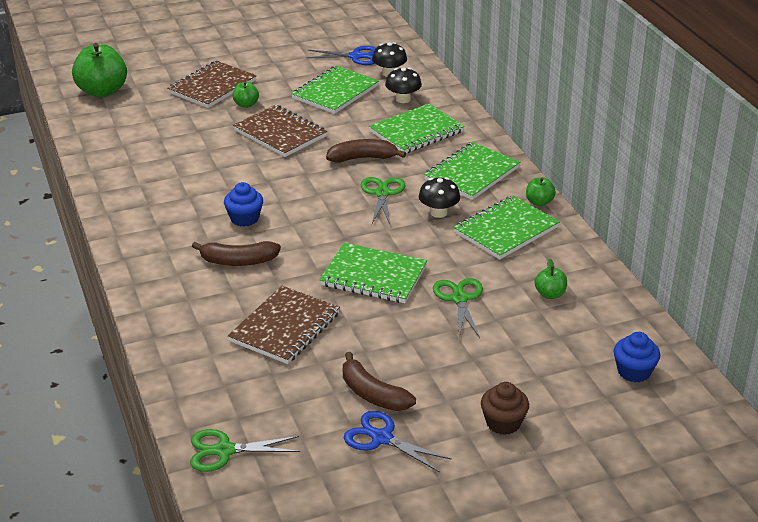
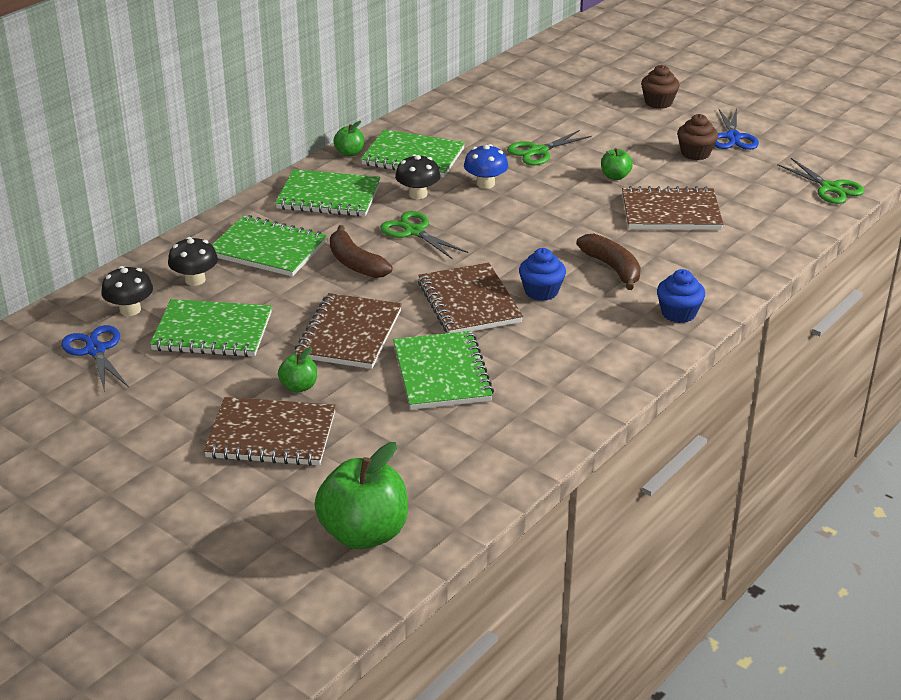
camera: 120 degrees left, 0 degrees up
(265, 186) = (469, 302): none -> brown notebook
(372, 394) = (695, 153): brown banana -> brown cupcake
(373, 276) = (553, 196): green notebook -> green notebook (441, 373)
(382, 193) = (414, 231): green scissors -> green scissors turned 75 degrees clockwise
(426, 250) = (485, 183): none -> blue mushroom
(550, 294) = (488, 119): green apple -> green apple (615, 176)
(634, 371) = (545, 73): blue cupcake -> blue cupcake (678, 313)

